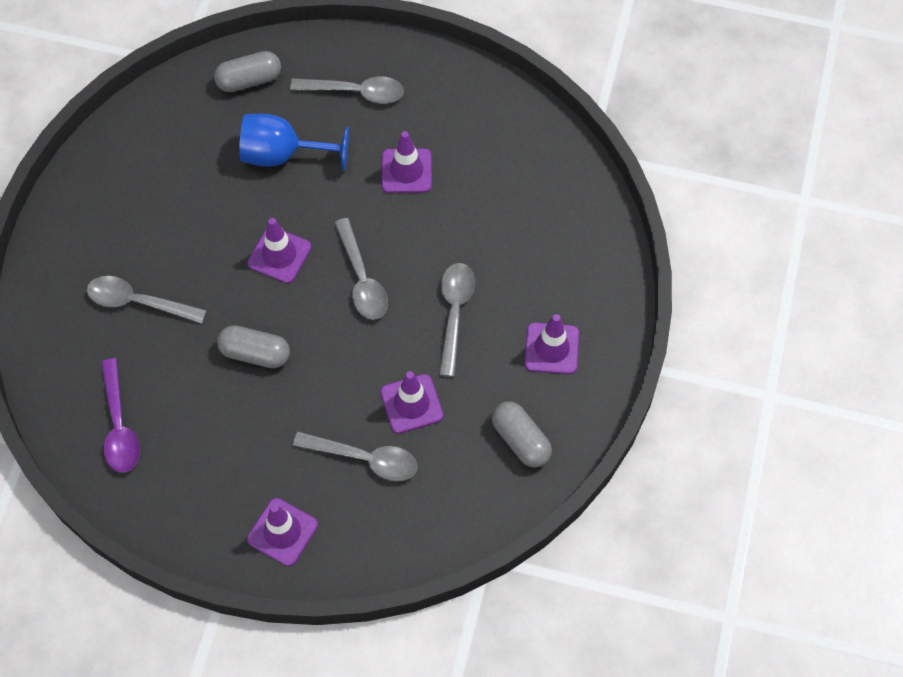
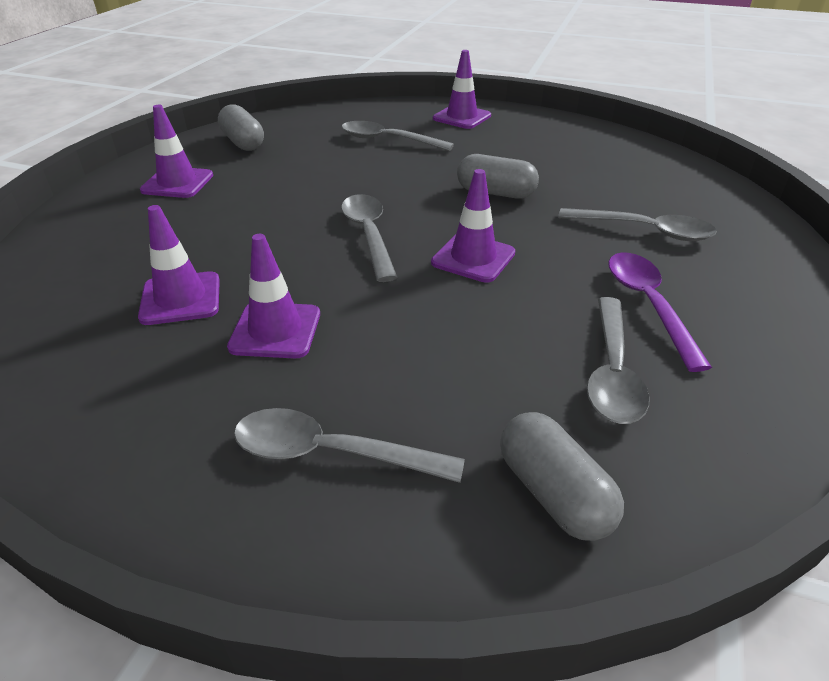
camera: 175 degrees left, 25 degrees down
(119, 425) = (624, 162): purple spoon -> purple spoon (648, 305)
(249, 80) = (553, 493): grey capsule -> grey capsule turned 75 degrees clockwise
(282, 155) = (475, 362): blue goblet -> none
(411, 404) = (336, 161): purple traffic cone -> purple traffic cone (181, 298)
(454, 313) = (268, 207): grey spoon -> grey spoon (612, 371)

